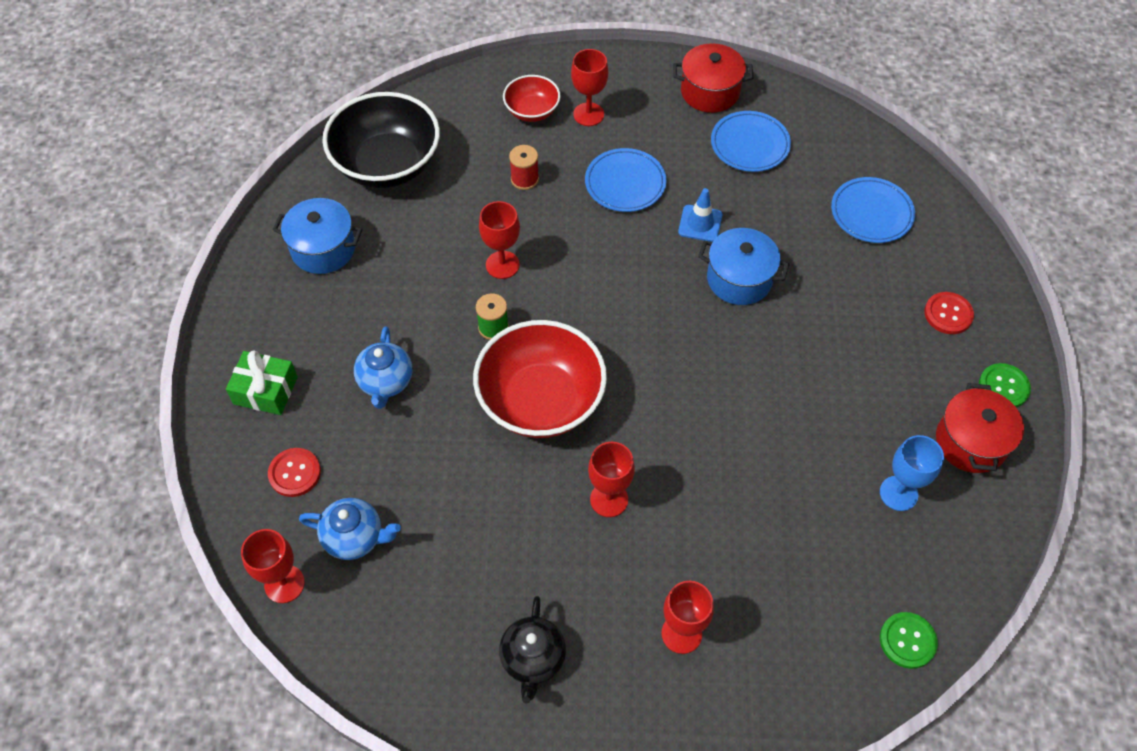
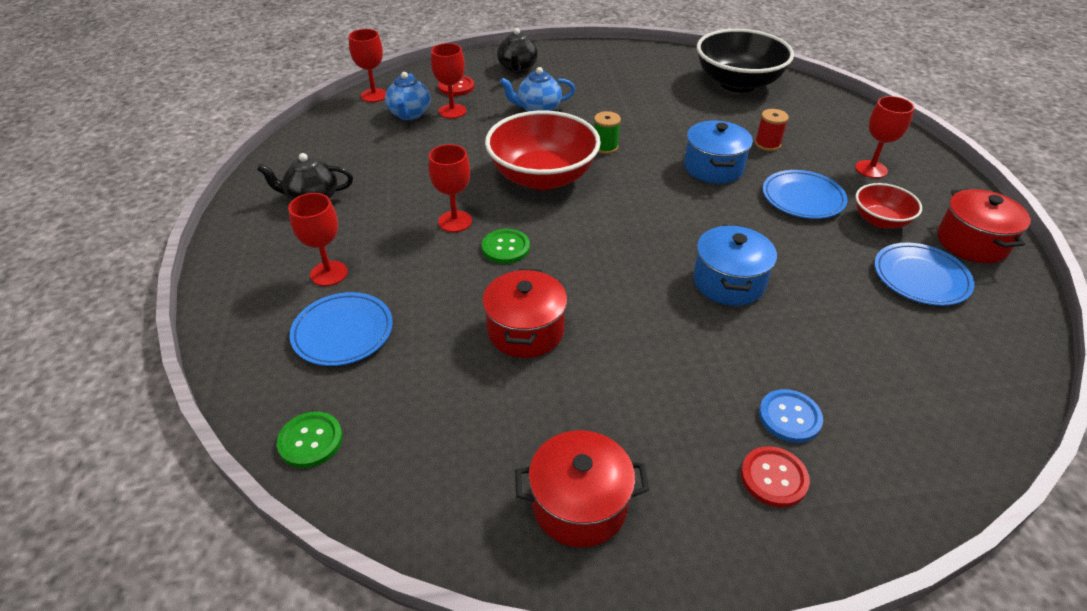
camera: 80 degrees right, 15 degrees down
(265, 390) = (517, 68): green gift -> black teapot
(323, 249) = (643, 71): blue pot -> blue pot (713, 168)
(502, 265) = (670, 144): red goblet -> red goblet (452, 111)
(532, 111) = (848, 139): red bowl -> red bowl (880, 220)
(700, 223) = (784, 249): blue traffic cone -> none
(786, 453) = (525, 331): none -> red pot
(871, 213) = (894, 390): blue plate -> blue plate (343, 332)
(894, 286) = (789, 417): none -> blue button
(898, 493) = (492, 428): blue goblet -> none
(1003, 387) = (679, 546): green button -> green button (506, 247)

